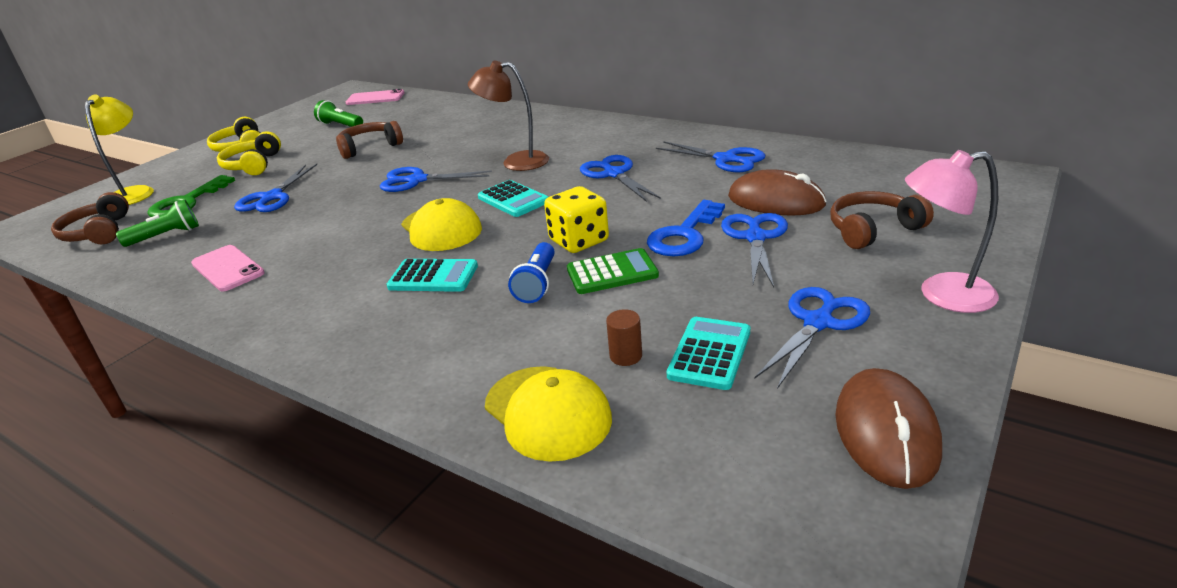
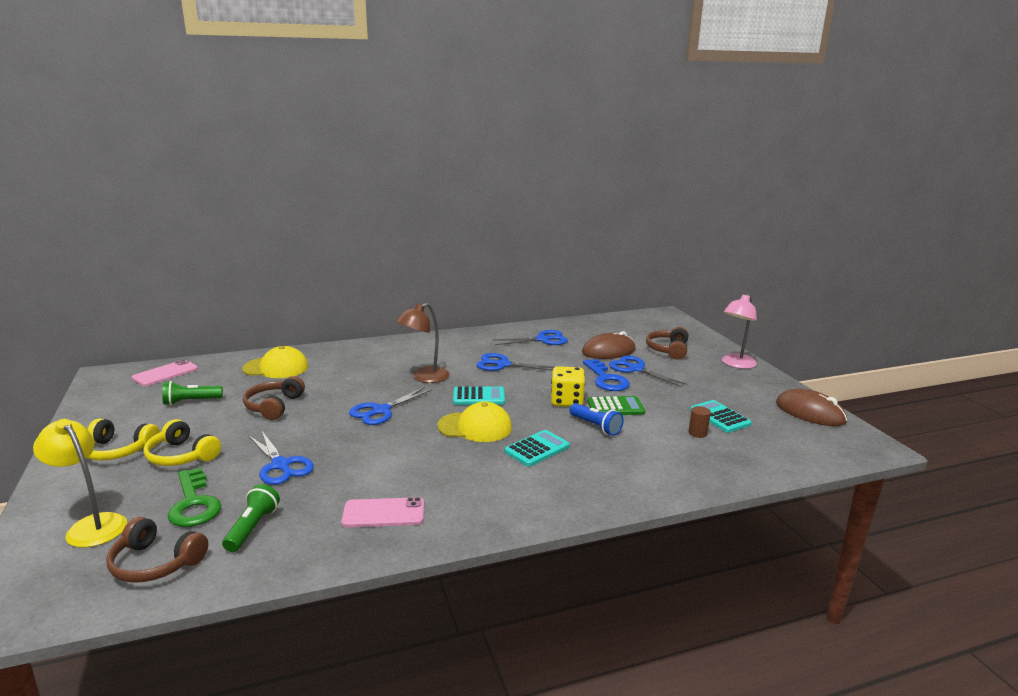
camera: 55 degrees left, 10 degrees down
(547, 412) = (721, 466): yellow cap -> yellow cap (276, 368)
(612, 272) = (615, 407): green calculator -> green calculator turned 60 degrees clockwise
(818, 322) = (725, 390): blue scissors -> none

